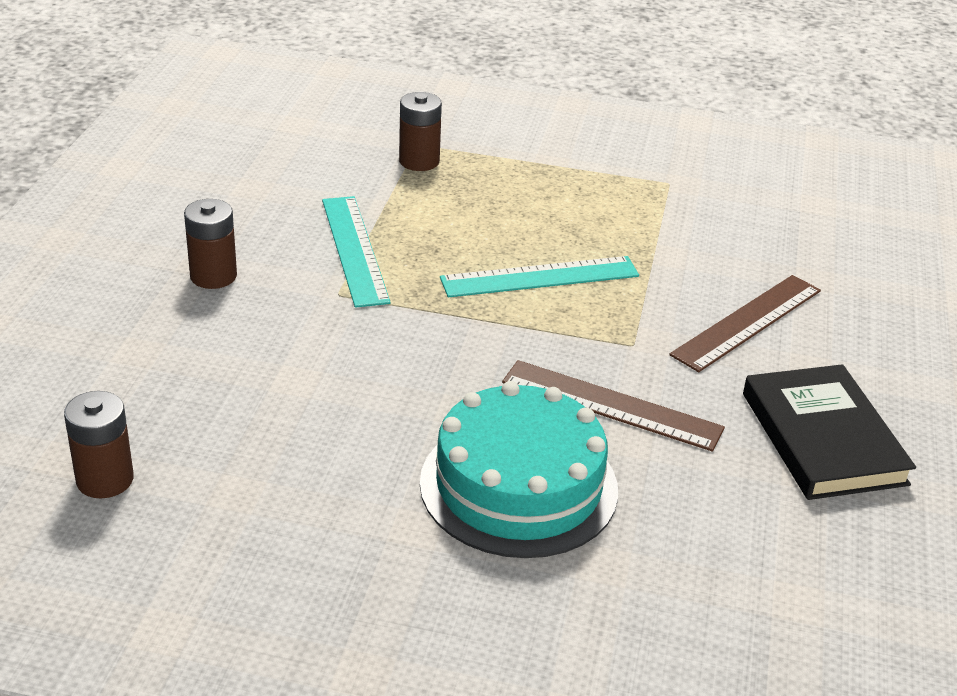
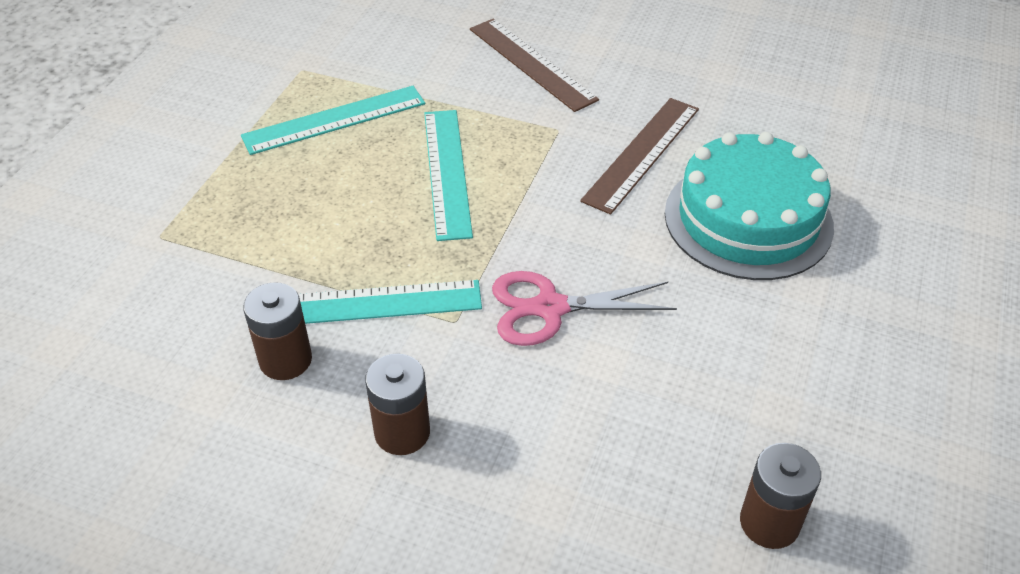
camera: 80 degrees left, 10 degrees up
(360, 346) = (550, 308): none -> pink scissors
(419, 161) = (198, 238): brown battery -> brown battery (285, 360)
(598, 208) = (334, 120): none -> turquoise ruler
(823, 438) = (680, 55): black book -> none

